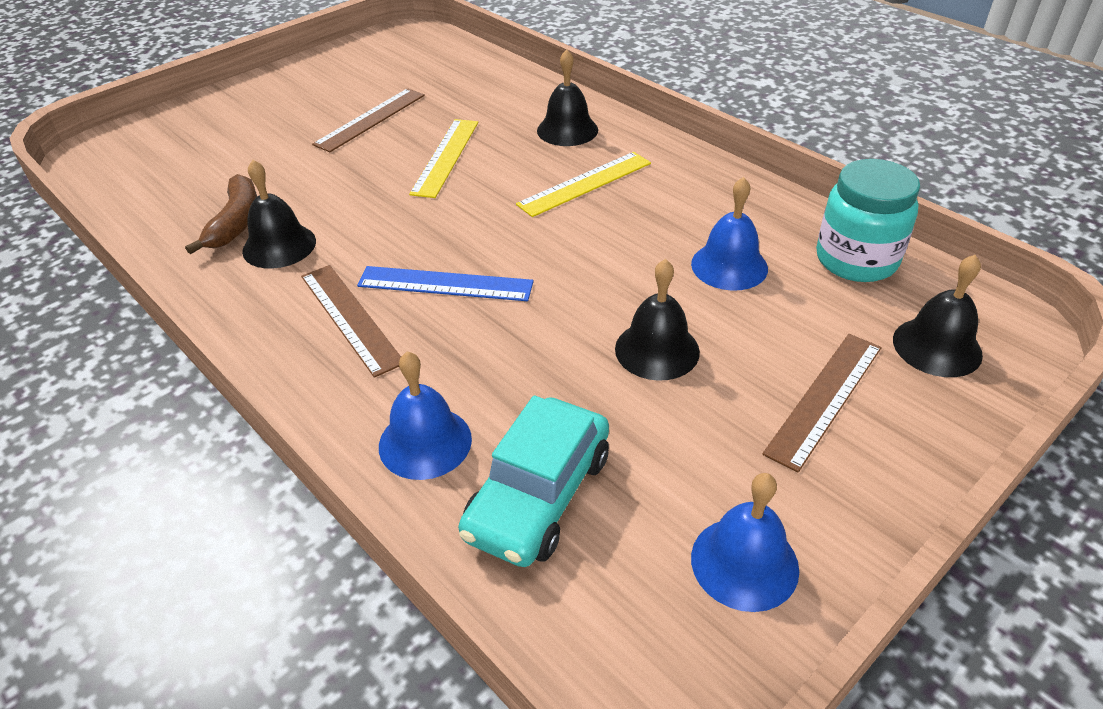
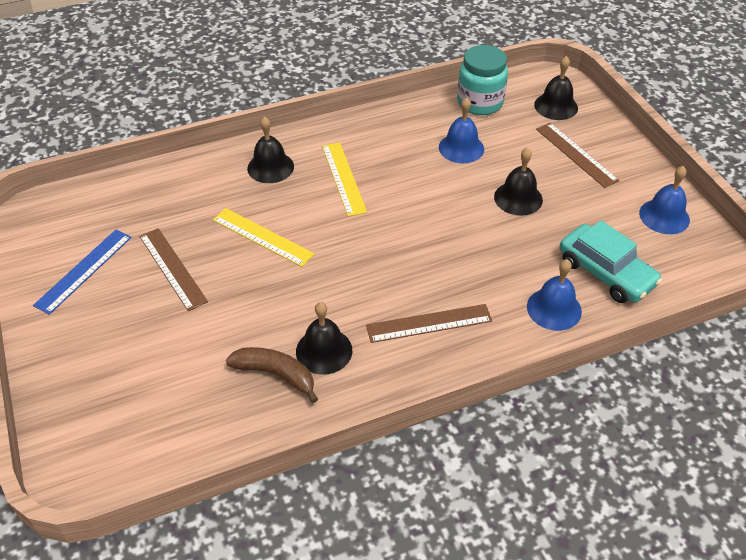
camera: 70 degrees left, 5 degrees up
(445, 284) = (416, 270): blue ruler -> blue ruler (84, 270)

